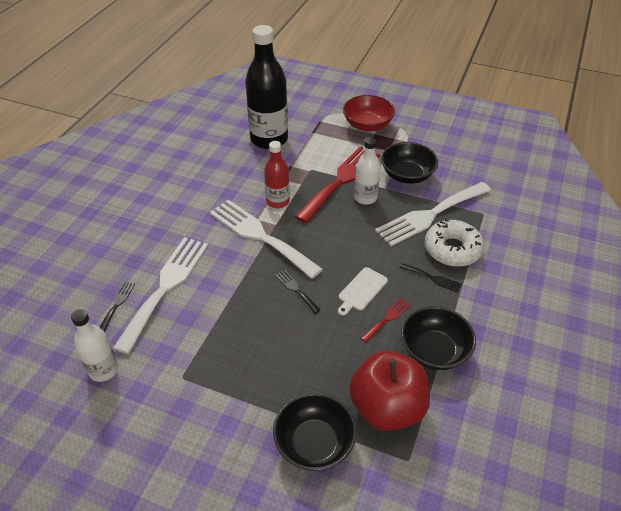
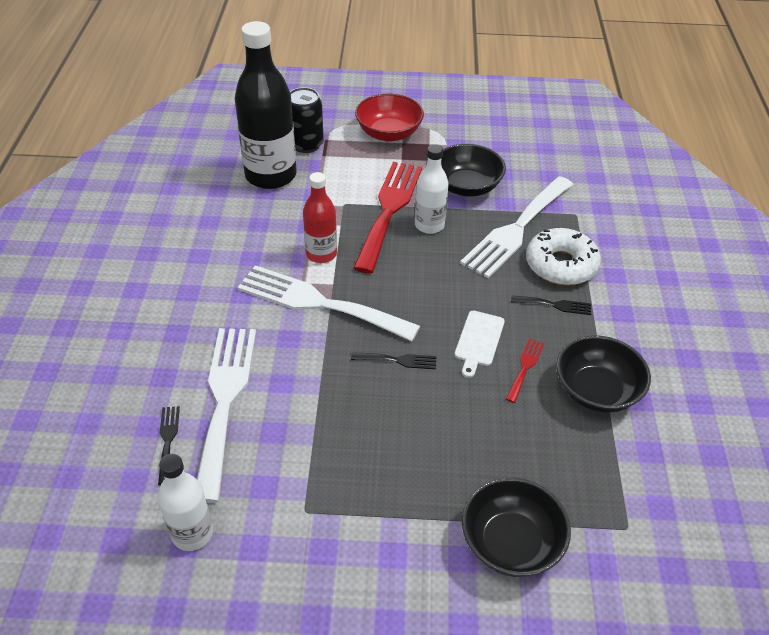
camera: 20 degrees left, 0 degrees up
(296, 290) = (398, 360): black fork -> black fork turned 150 degrees clockwise
(304, 122) = (306, 144): none -> black can
(387, 407) = (575, 474): red apple -> none

